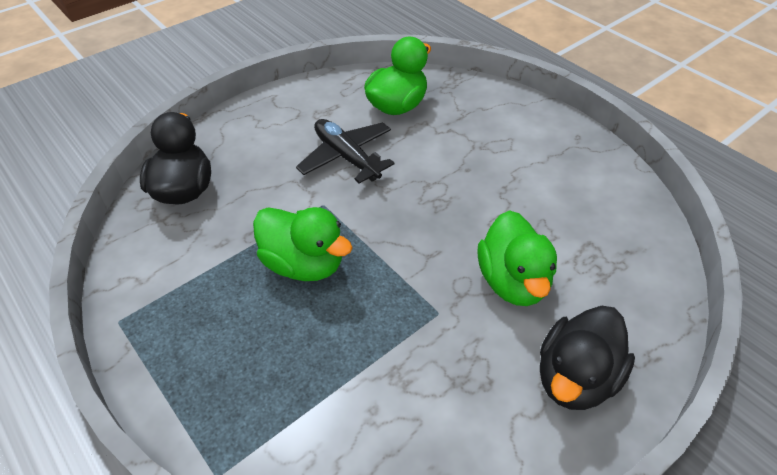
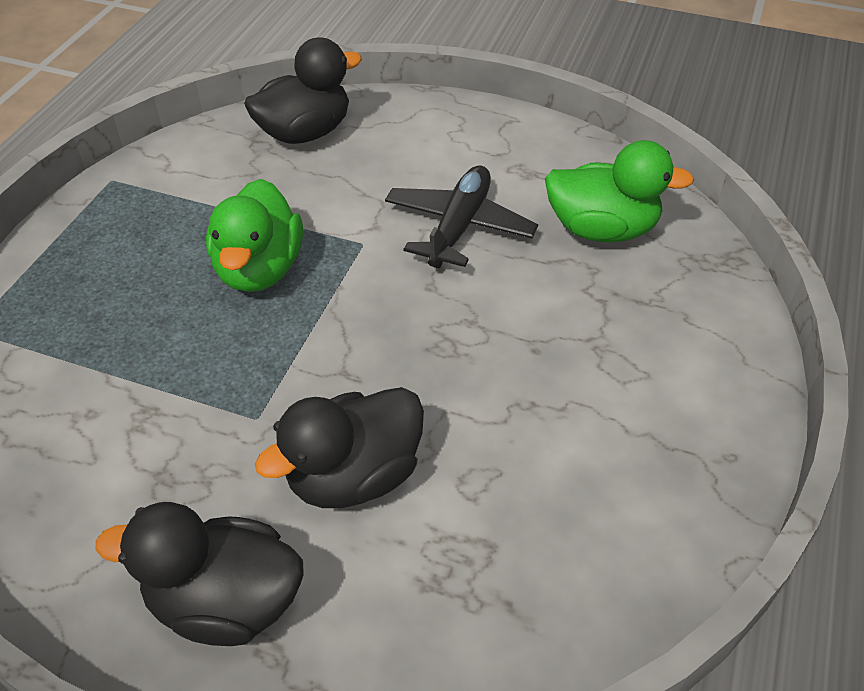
camera: 60 degrees right, 0 degrees up
(513, 281) = (354, 476): green duck -> black duck

